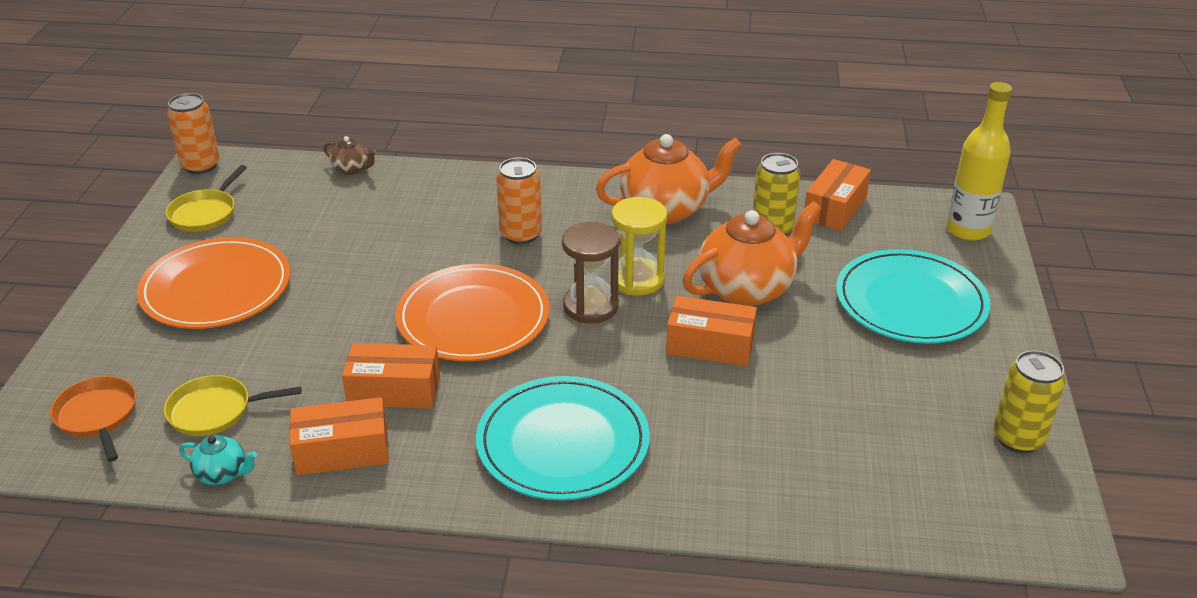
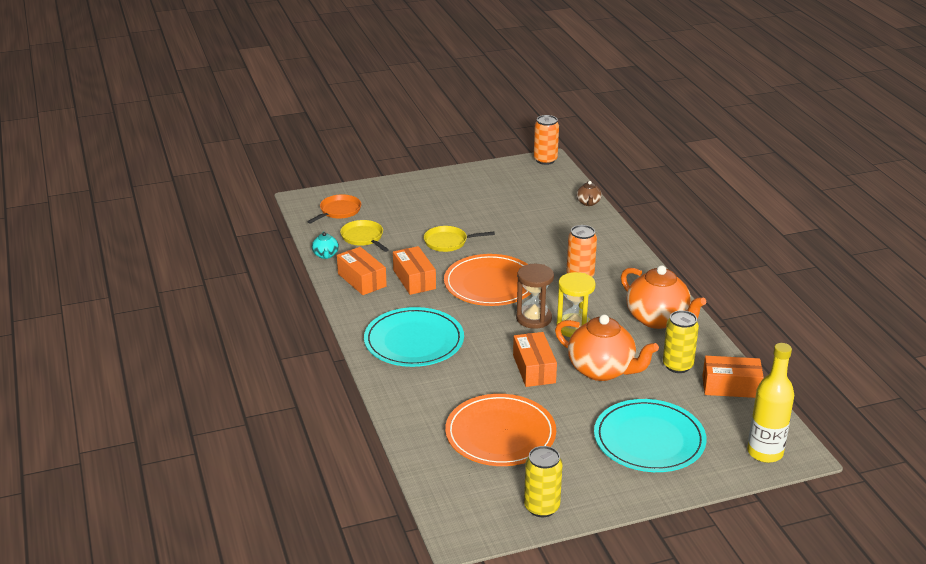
camera: 65 degrees right, 5 degrees down
(205, 213) = (505, 177): yellow pan -> yellow pan (448, 242)
(216, 288) = (449, 204): orange plate -> orange plate (500, 434)

